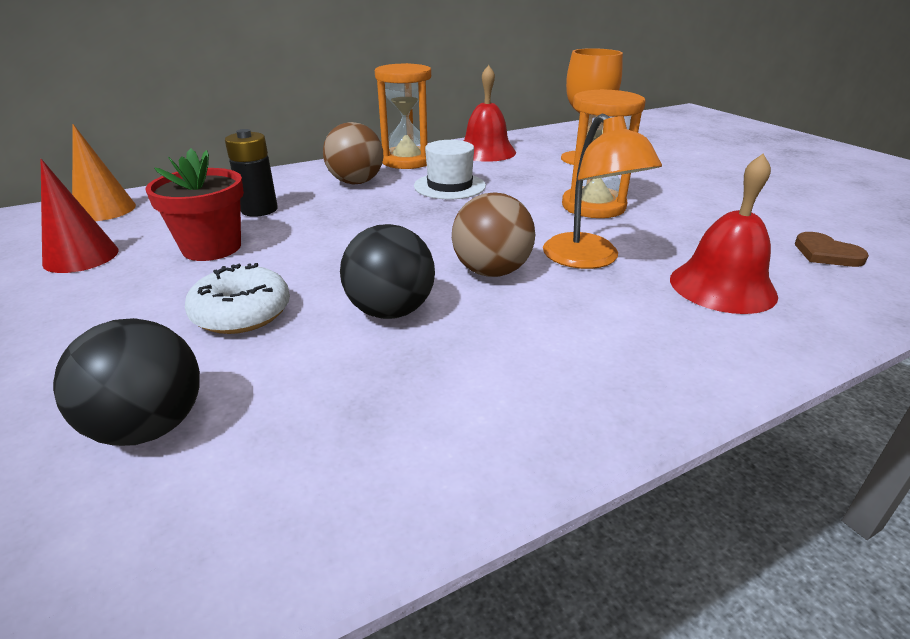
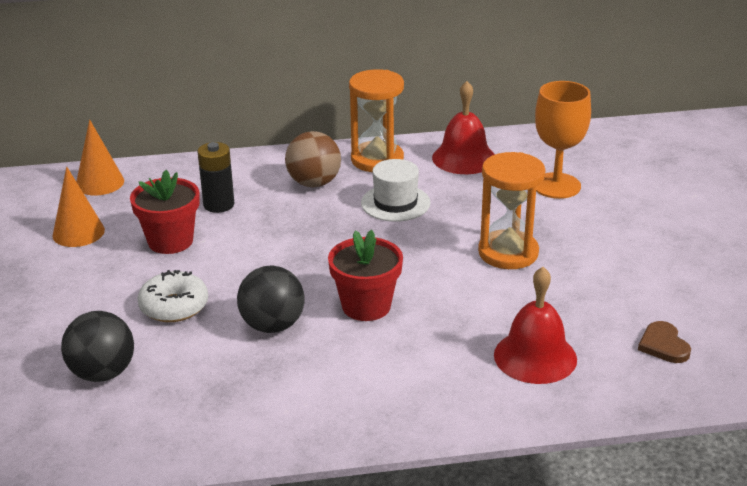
camera: 20 degrees right, 0 degrees up
(81, 257) = (78, 232): red cone -> orange cone
(491, 271) = (366, 306): brown ball -> red flower pot
(589, 259) = (452, 310): orange lamp -> none

